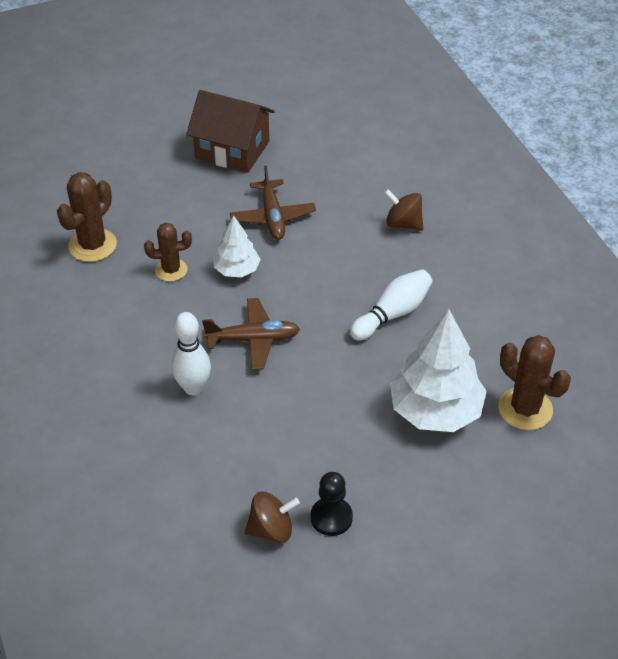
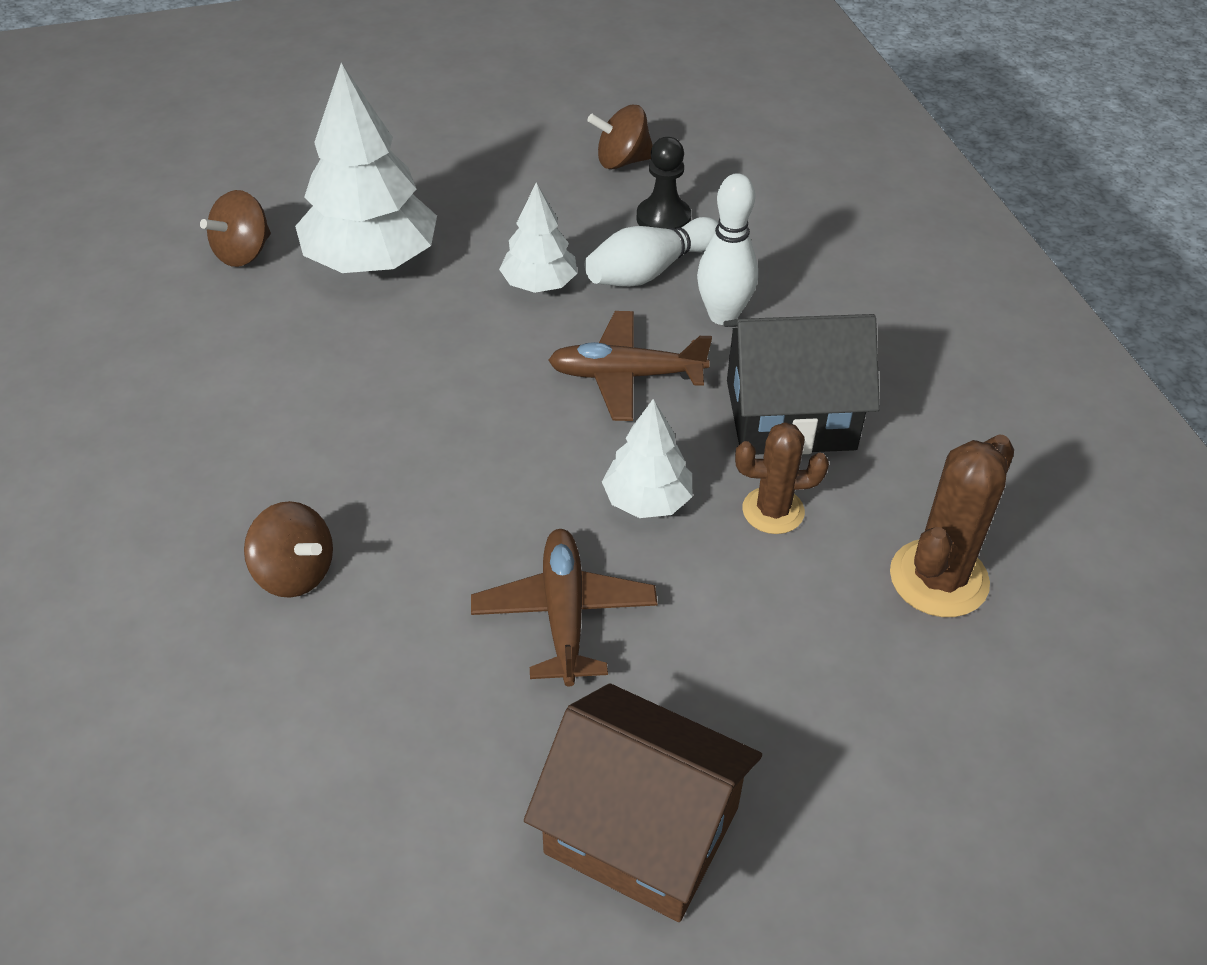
camera: 175 degrees left, 0 degrees up
(156, 323) = (790, 415): none -> black house
(317, 401) = (539, 284): none -> white tree
(331, 517) = (547, 166): black pawn -> black pawn (663, 218)
(392, 314) = (383, 397): white bowling pin -> white bowling pin (650, 271)
(525, 409) = (243, 253): brown cactus -> brown spinning top

